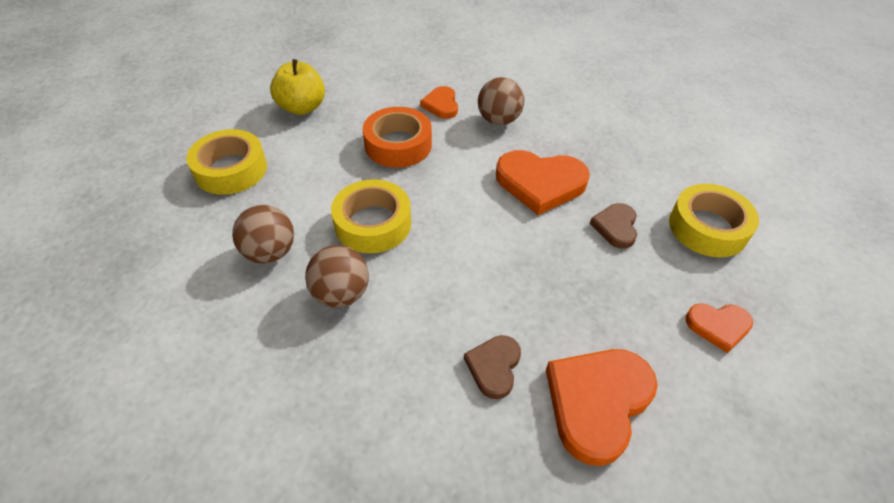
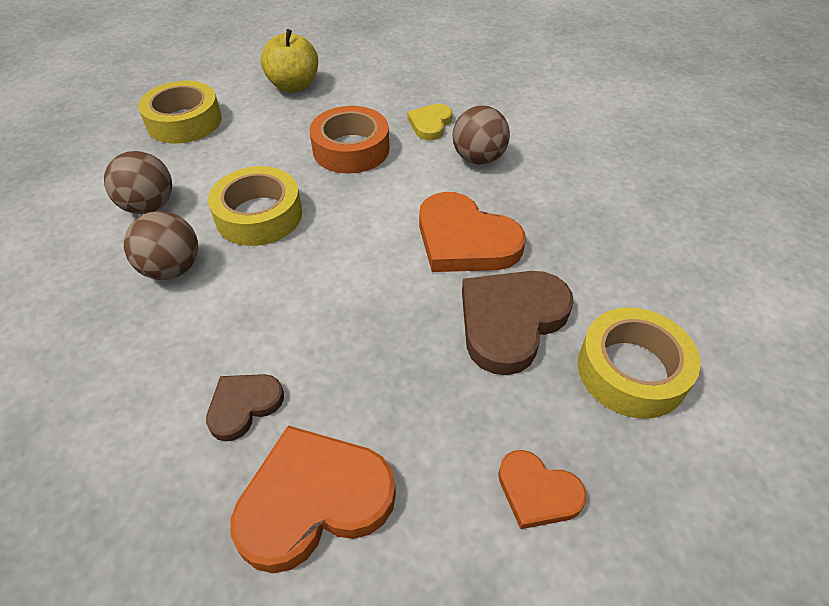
camera: 30 degrees right, 0 degrees up
(441, 105) = (430, 124): orange heart -> yellow heart
(615, 227) = (511, 321): brown heart -> brown heart, size x1.80

